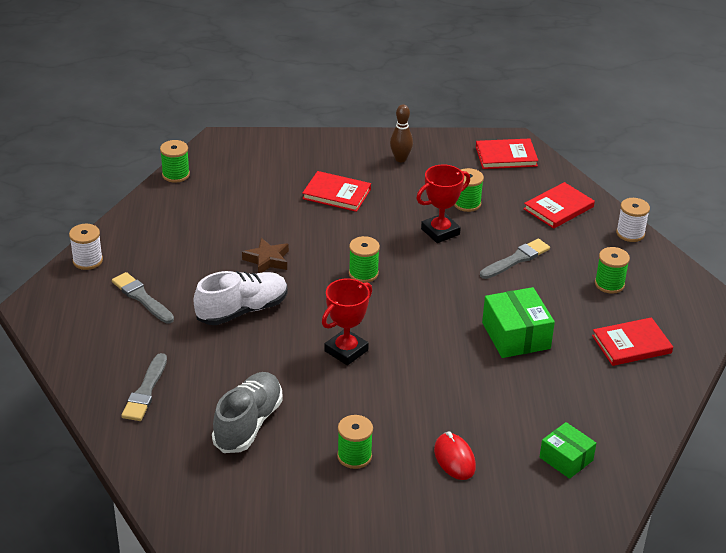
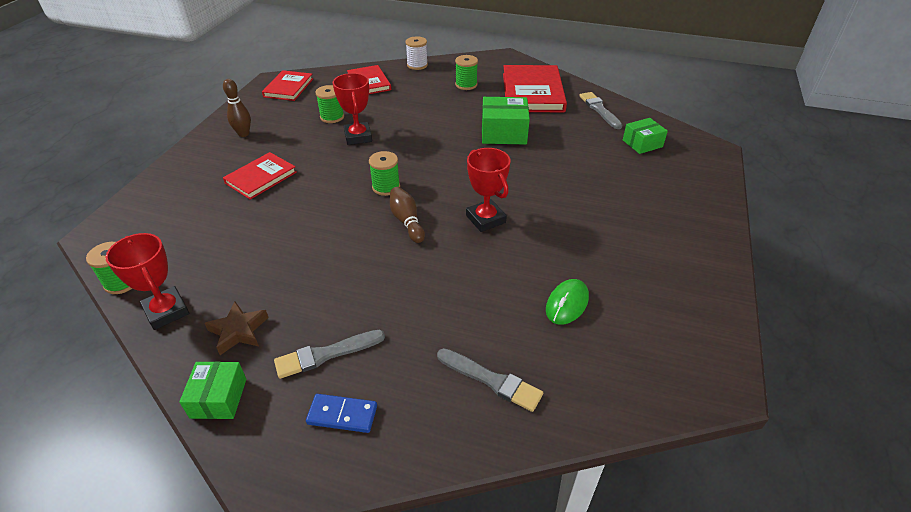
camera: 70 degrees left, 5 degrees up
(87, 260) = (218, 398): white spool -> green box
(91, 321) = (342, 415): none -> blue domino
(155, 207) = (166, 311): none -> red trophy
(242, 310) = (394, 274): white shoe -> none
(248, 424) = (567, 304): grey shoe -> green mouse
(267, 260) = (326, 241): brown star -> brown star (238, 331)
(317, 300) = (407, 221): none -> brown bowling pin
(354, 456) = (624, 243): green spool -> none
(454, 459) = (635, 191): red mouse -> none
(516, 259) = (416, 112): grey brush -> grey brush (599, 110)
(631, 344) = (532, 92): red book -> red book, size x1.66

